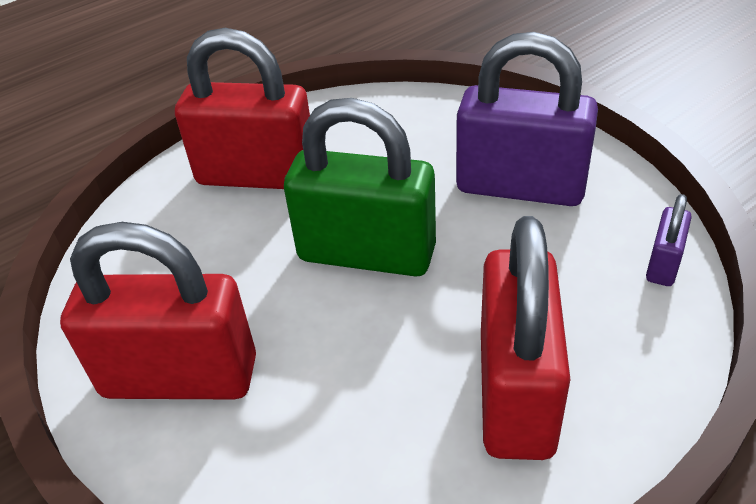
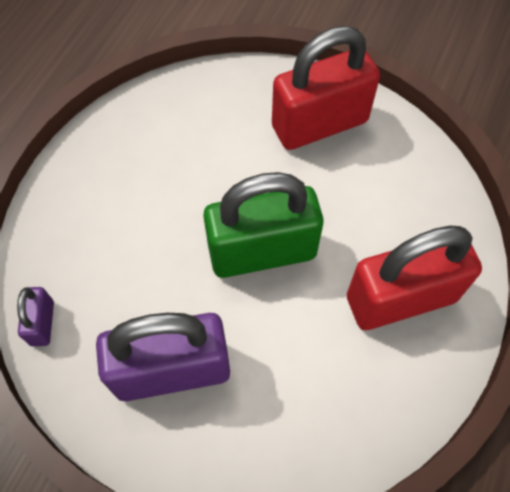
camera: 150 degrees right, 20 degrees up
(516, 392) = (121, 186): red padlock -> none

